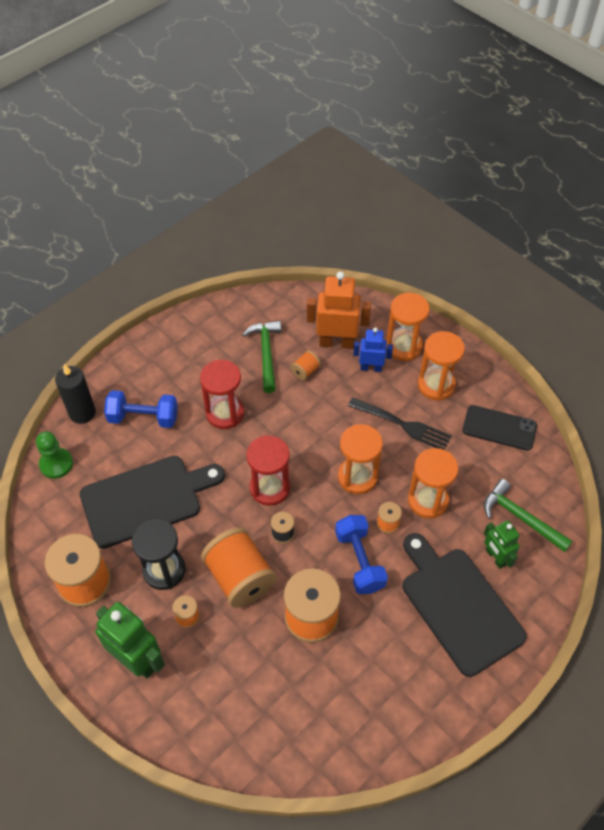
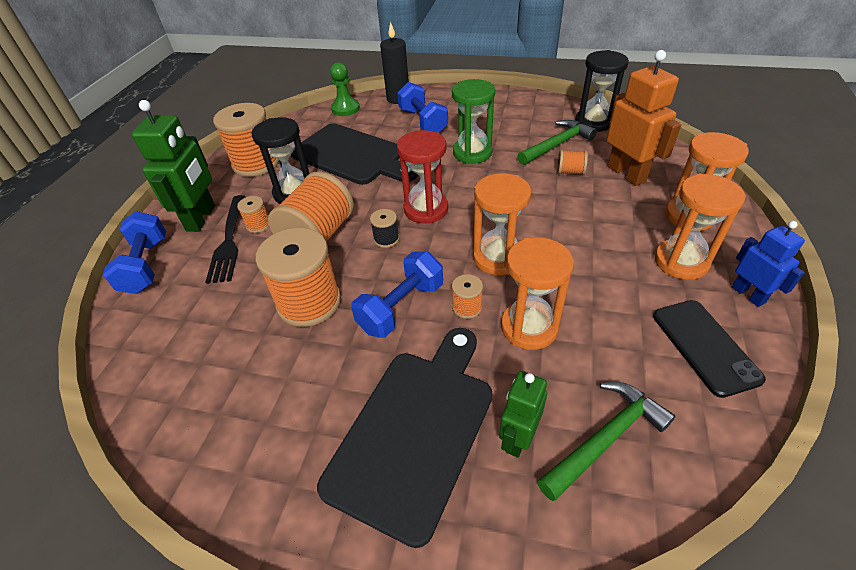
camera: 60 degrees right, 10 degrees down
(172, 725) = (146, 266): none -> blue dumbbell
(225, 413) = (472, 153): red hourglass -> green hourglass
(260, 310) = (594, 122): none -> black hourglass
(371, 368) = (631, 207): blue robot -> blue robot (748, 295)
(402, 424) = (597, 260): black fork -> black fork (229, 240)
(521, 517) = (606, 439): green hammer -> green hammer turned 45 degrees clockwise

